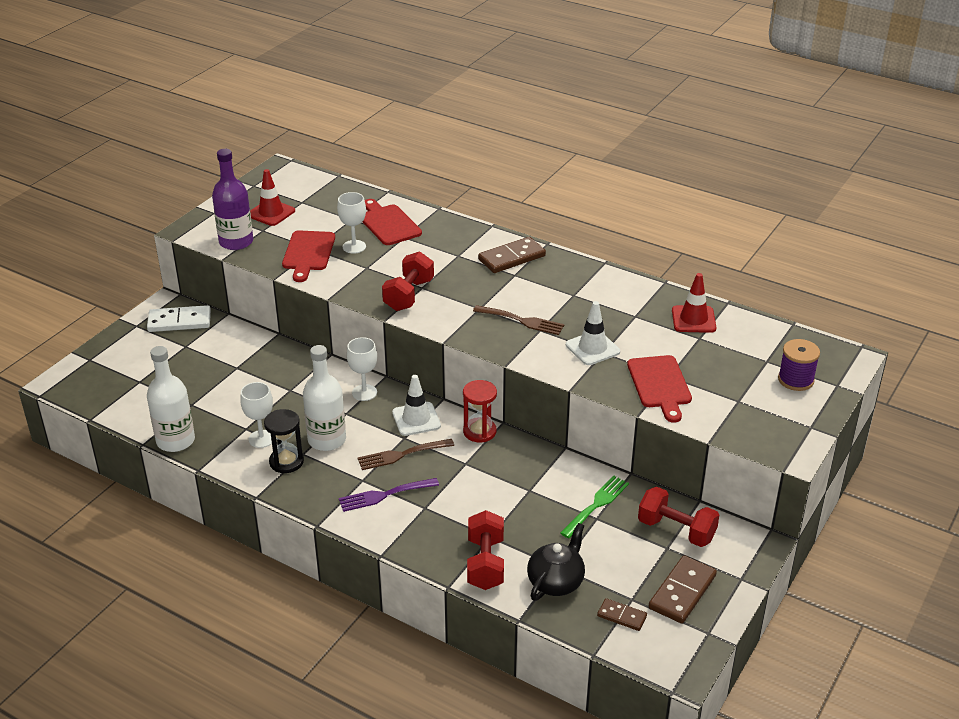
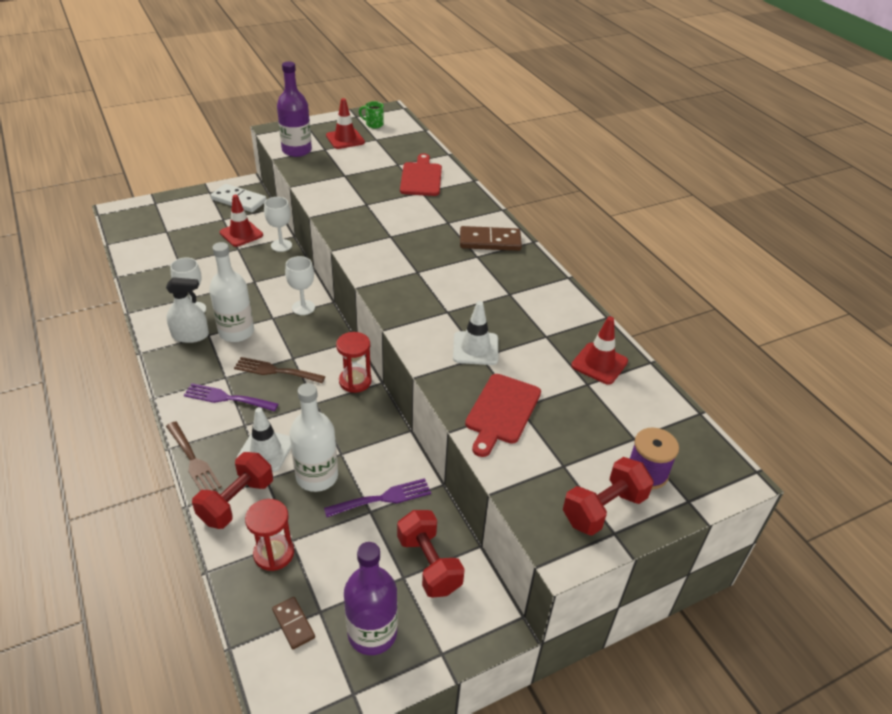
camera: 30 degrees right, 5 degrees up
(175, 441) = (139, 284): white bottle -> white bottle (317, 476)
(223, 352) = (241, 234): none -> red traffic cone
(281, 188) = (374, 124): none -> green mug
(286, 462) = (190, 335): black hourglass -> white spray bottle
(308, 253) = (336, 177): red cutting board -> none
(354, 247) = (375, 185): white goblet -> white goblet (281, 245)
(409, 295) = (373, 238): red dumbbell -> red dumbbell (603, 509)
(416, 419) = (318, 347): white traffic cone -> white traffic cone (265, 450)
(522, 321) = (440, 297): brown fork -> brown fork (193, 460)
(556, 582) = (274, 553): black teapot -> red hourglass
(596, 505) = (383, 498): green fork -> purple fork
(682, 592) = (372, 633): brown domino -> purple bottle

